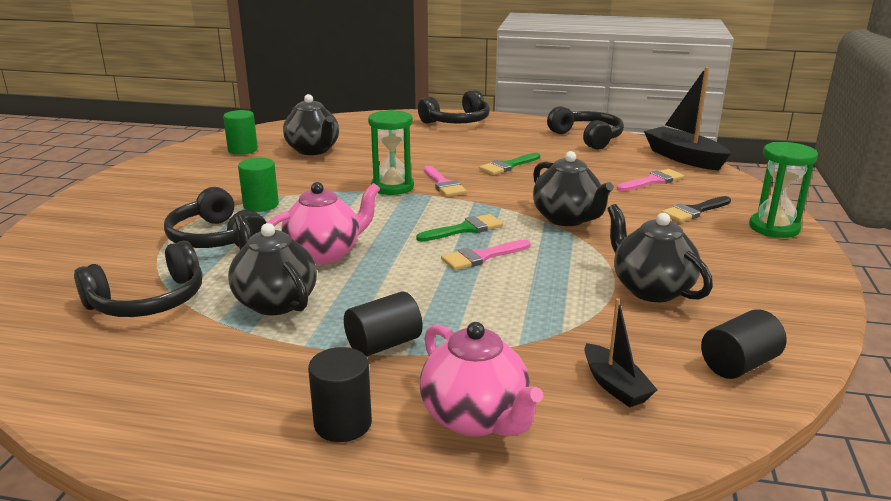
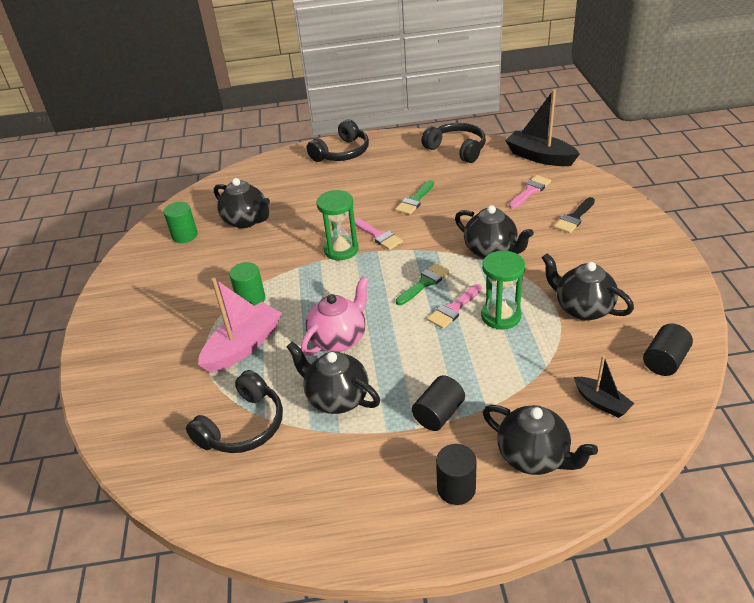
camera: 15 degrees left, 15 degrees up
(216, 238) = (243, 346): black headphones -> pink boat
(475, 418) = (534, 457): pink teapot -> black teapot
(774, 228) = (634, 222): green hourglass -> green hourglass (501, 316)

